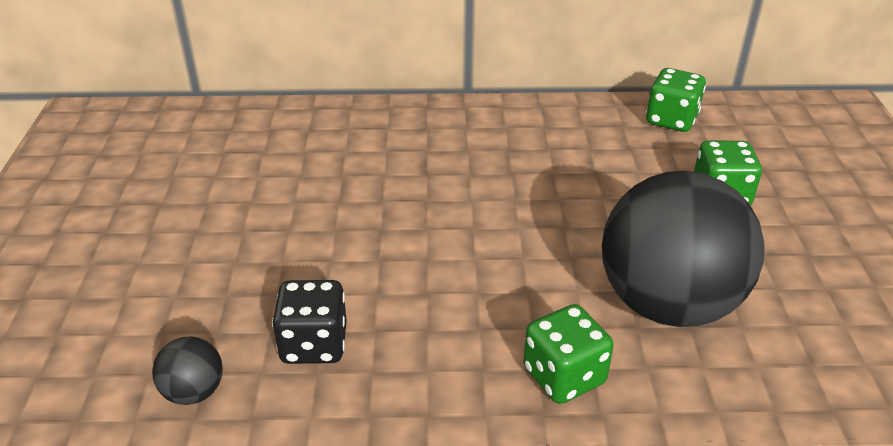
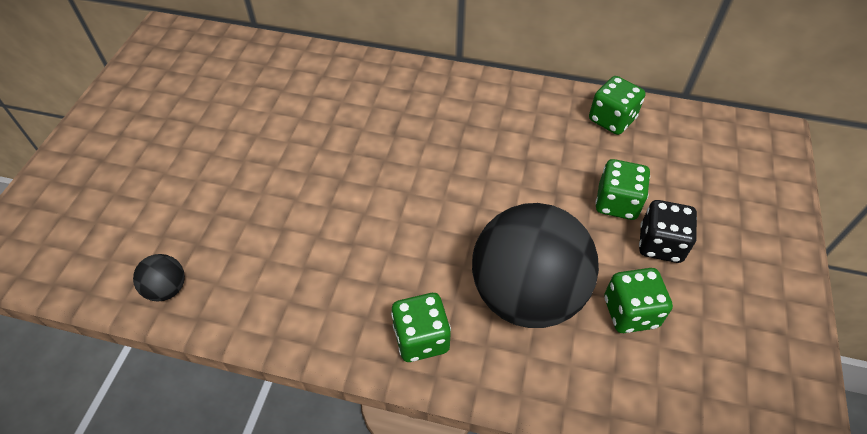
camera: 15 degrees right, 15 degrees up
(314, 344) = (258, 269): black dice -> black dice (660, 244)
(795, 297) = (630, 312): none -> green dice

